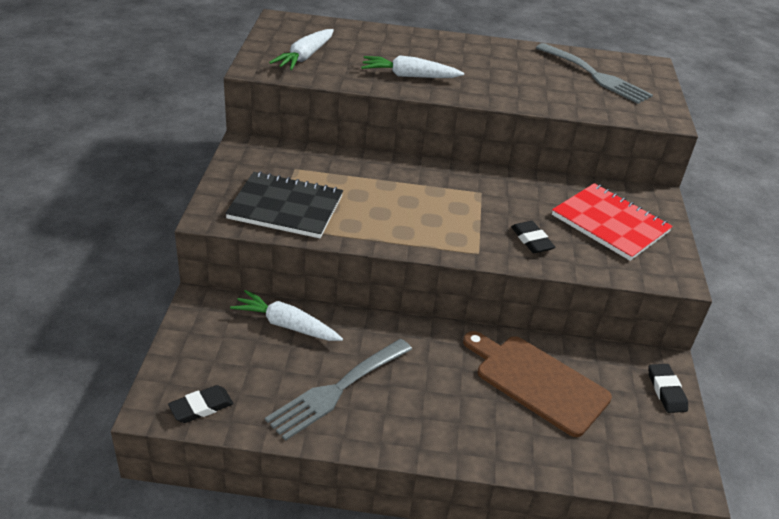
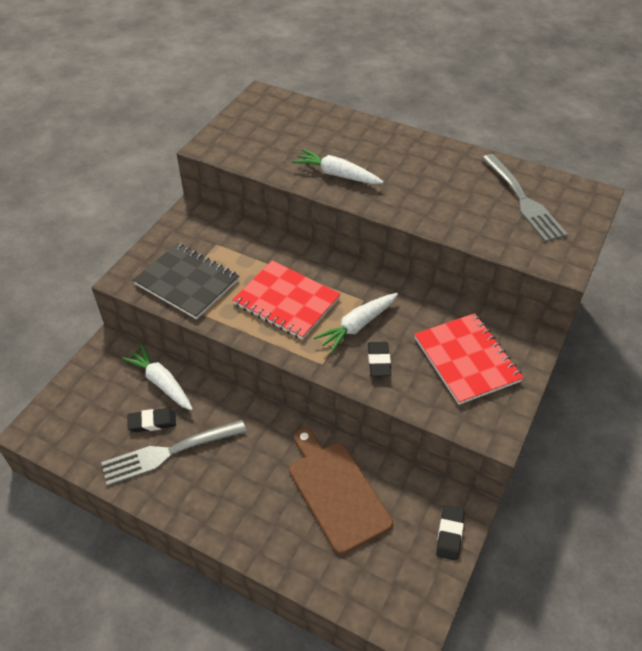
camera: 25 degrees right, 10 degrees up
(201, 407) = (63, 439): black eraser -> black eraser (152, 422)
(305, 57) = (256, 140): white carrot -> white carrot (357, 326)
(405, 206) = (286, 301): none -> red notebook

